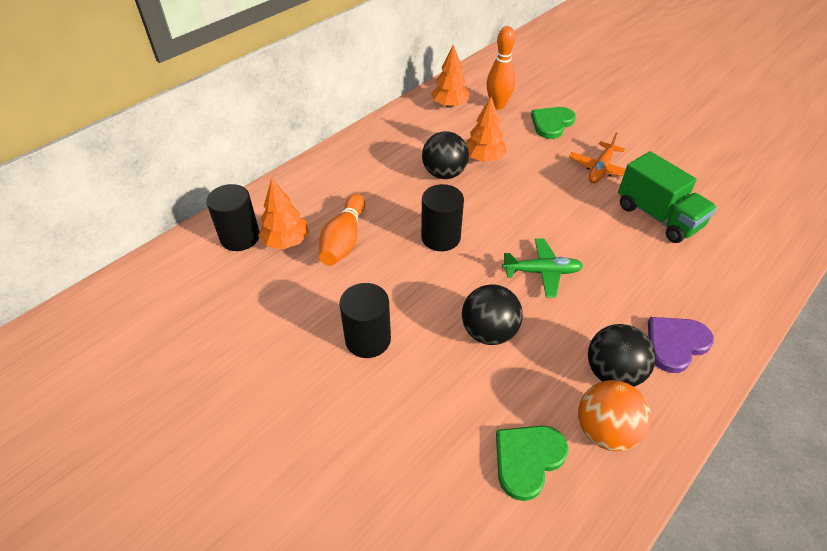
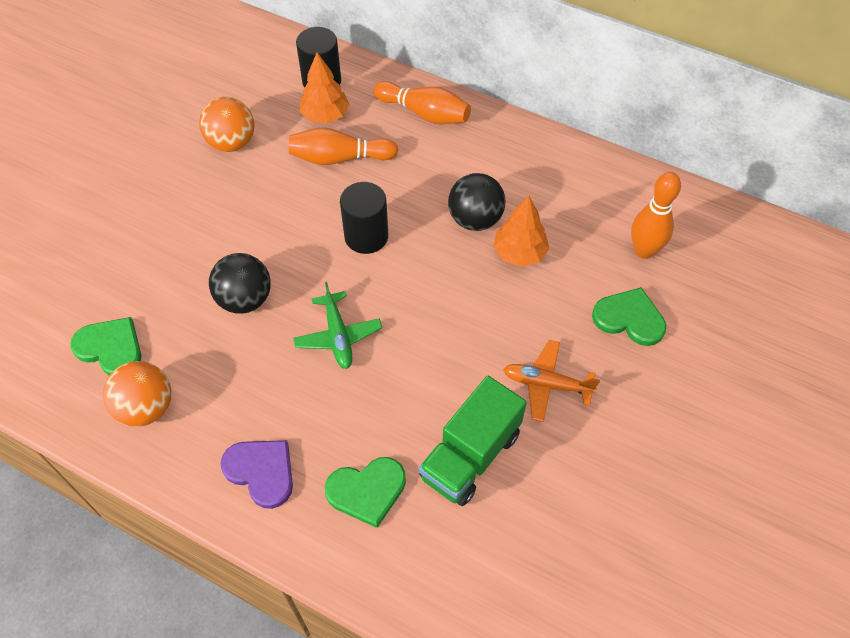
camera: 75 degrees right, 10 degrees up
(284, 317) = (232, 143): none -> orange ball
(319, 180) = (424, 113): none -> orange bowling pin
(368, 339) = (218, 208): black cylinder -> none
(449, 105) = (620, 198): orange tree -> none
(612, 372) = (213, 411): black ball -> none
(690, 278) = (367, 491): none -> green heart

